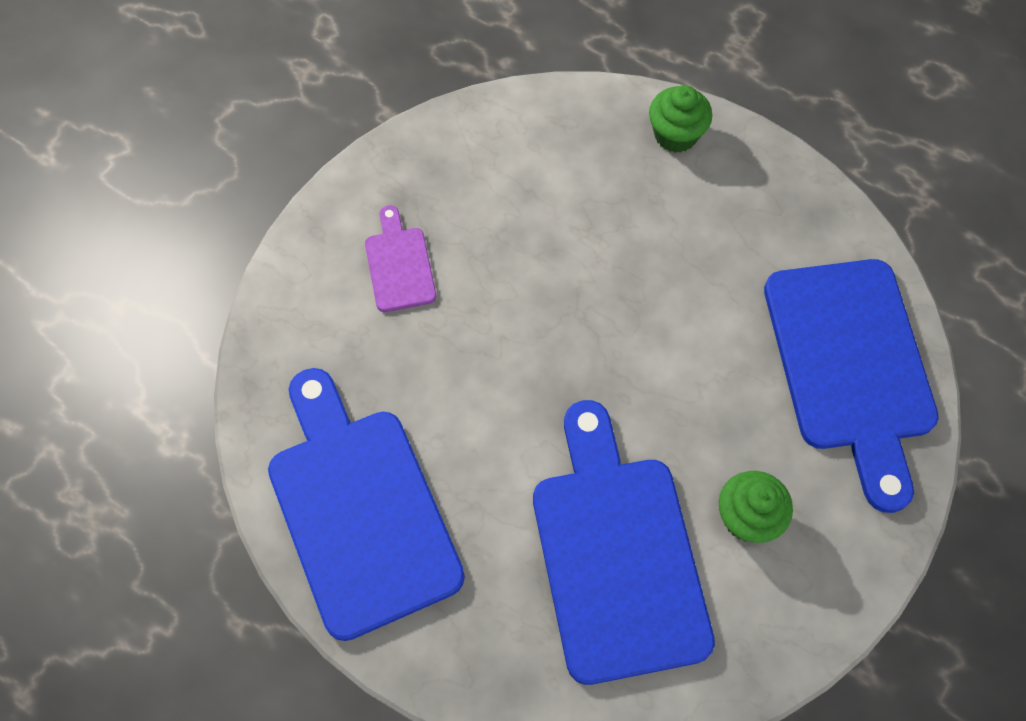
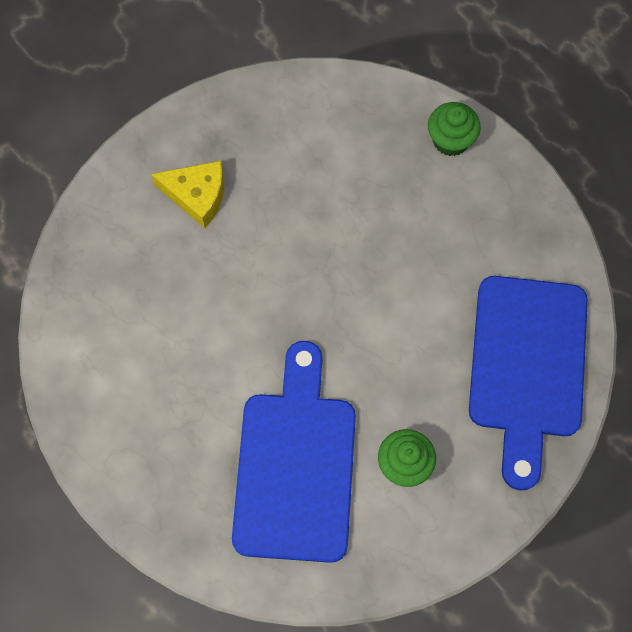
camera: 15 degrees right, 5 degrees up
(359, 510) = (113, 381): blue cutting board -> none
(399, 265) = (197, 196): purple cutting board -> yellow cheese

